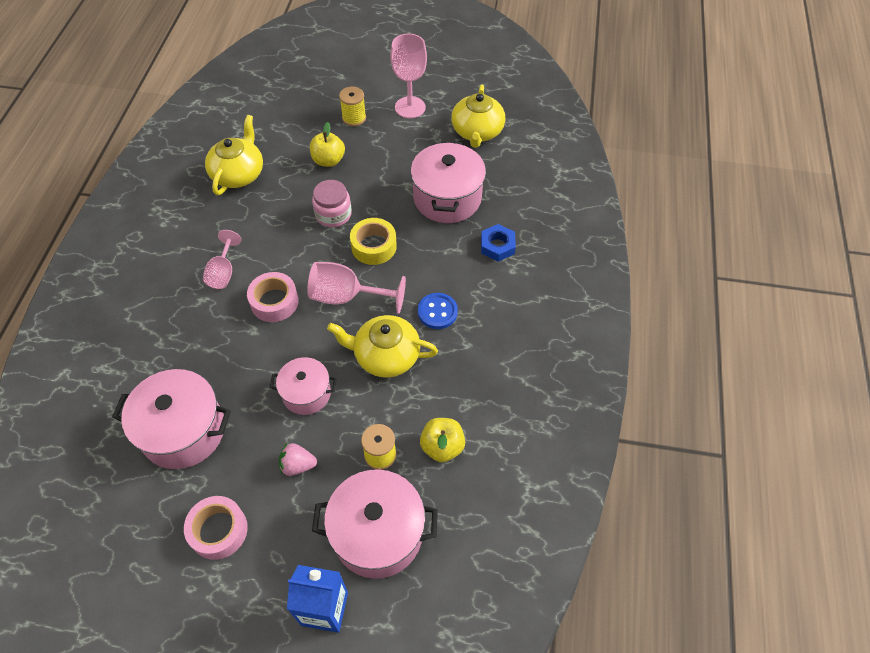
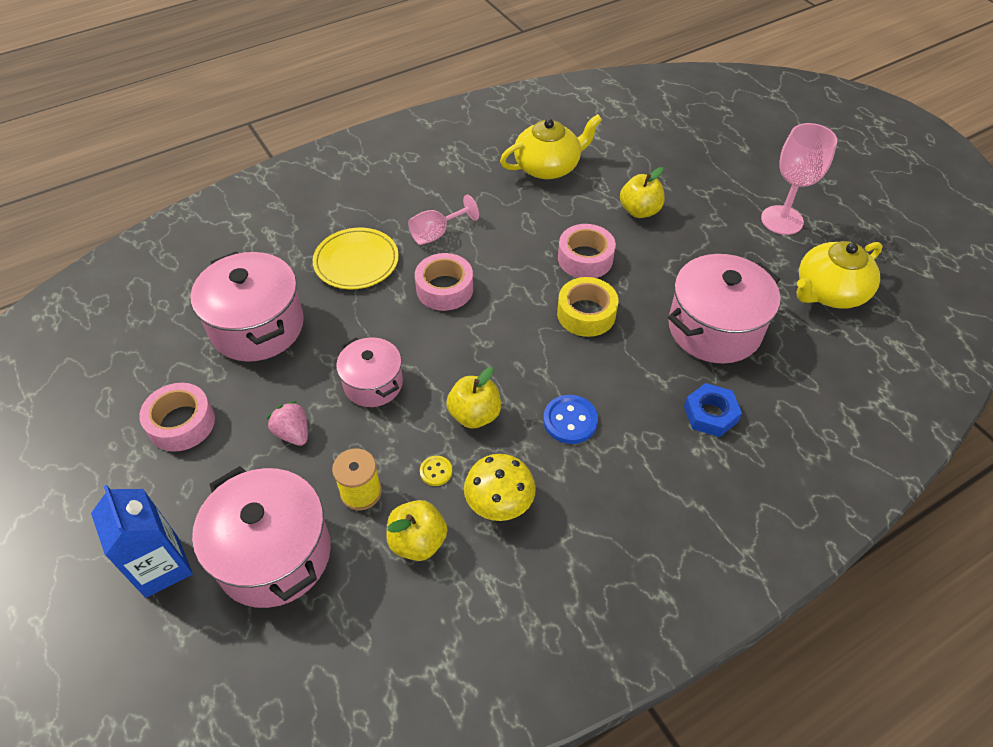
camera: 50 degrees right, 5 degrees down
(194, 334) = (356, 262): none -> yellow plate
(333, 214) = (585, 258): pink jar -> pink tape
(346, 296) = (507, 335): pink goblet -> none
(354, 118) = (711, 192): yellow spool -> none
(386, 355) = (474, 415): yellow teapot -> yellow apple
(405, 404) = (436, 471): none -> yellow button
(456, 387) = (499, 503): none -> yellow mushroom

